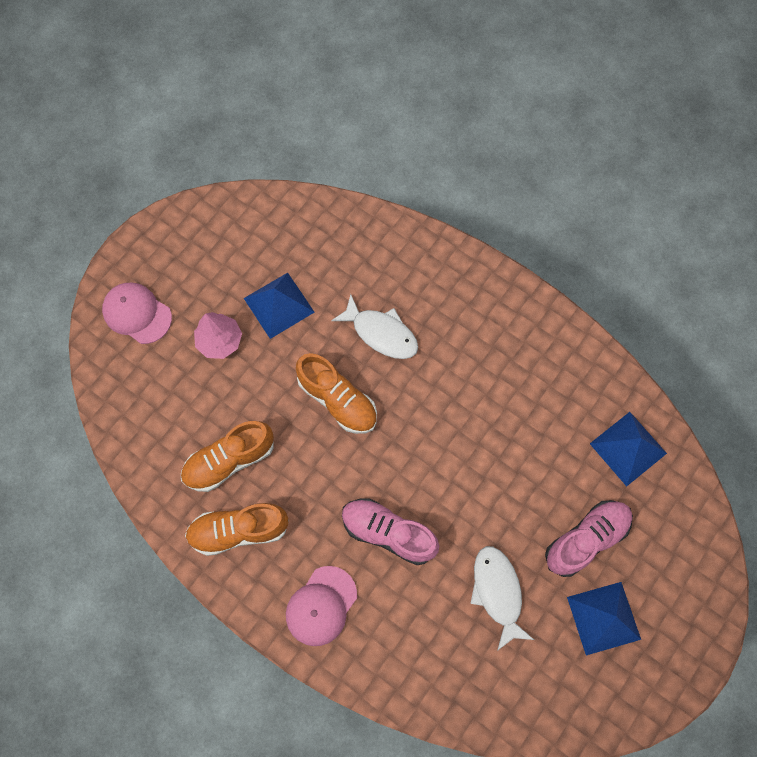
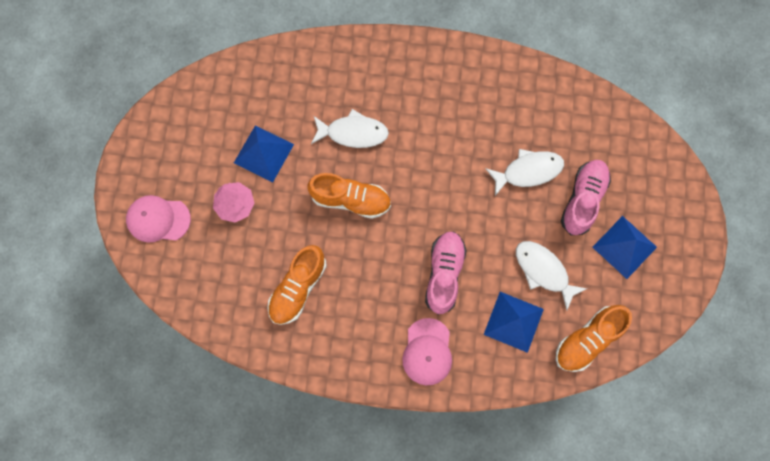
camera: 30 degrees left, 5 degrees up
(239, 530) = (336, 334): orange shoe -> orange shoe (588, 340)
(388, 533) = (444, 274): pink shoe -> pink shoe turned 105 degrees clockwise
(543, 475) = (528, 171): none -> white fish
(628, 448) = (576, 120): blue pyramid -> blue pyramid (513, 321)

